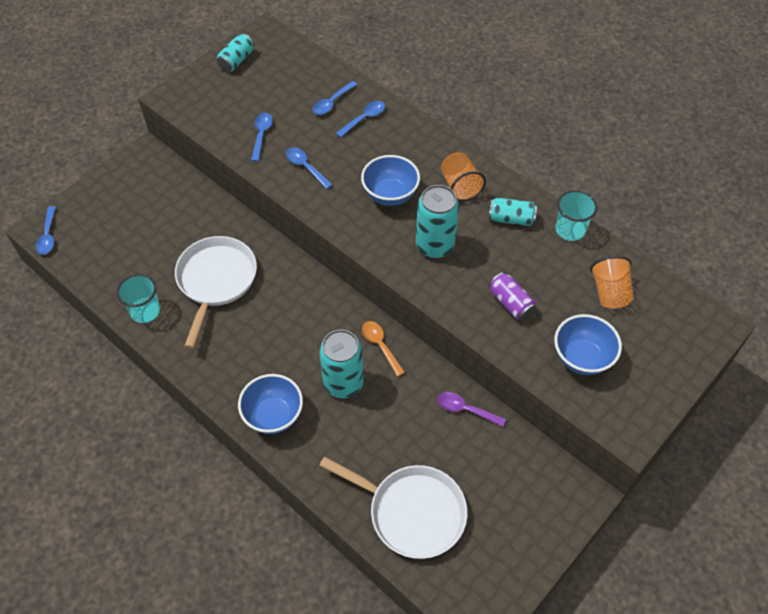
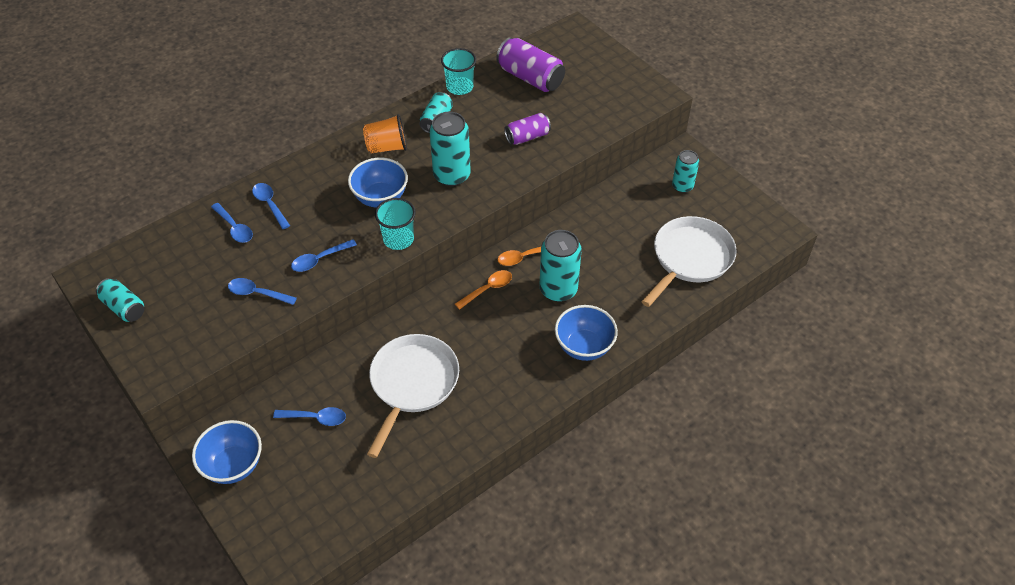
camera: 80 degrees left, 5 degrees down
(48, 236) = (293, 560): blue spoon -> blue spoon (316, 418)
(145, 311) = (435, 453): turquoise cup -> turquoise cup (398, 239)
(216, 281) = (412, 383): white pan -> white pan turned 90 degrees clockwise
(333, 321) = (488, 289): none -> orange spoon
(465, 409) = (599, 209): purple spoon -> none
(526, 496) = (682, 186): none -> turquoise can
(582, 358) = (589, 106): blue bowl -> blue bowl (234, 465)
(609, 292) = (530, 78): orange cup -> purple can

